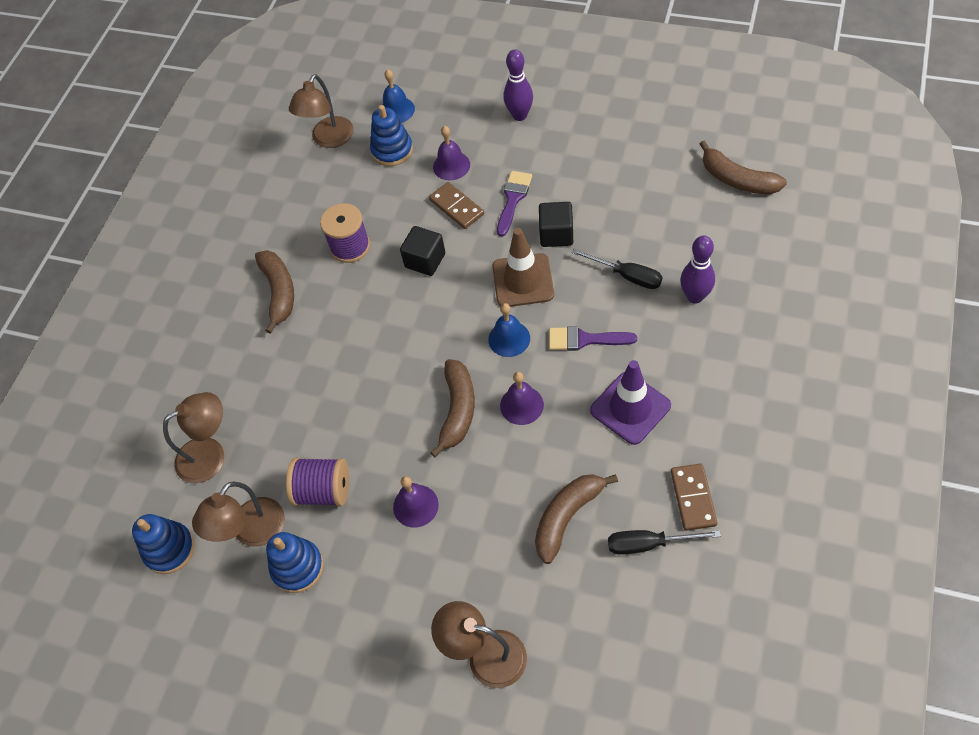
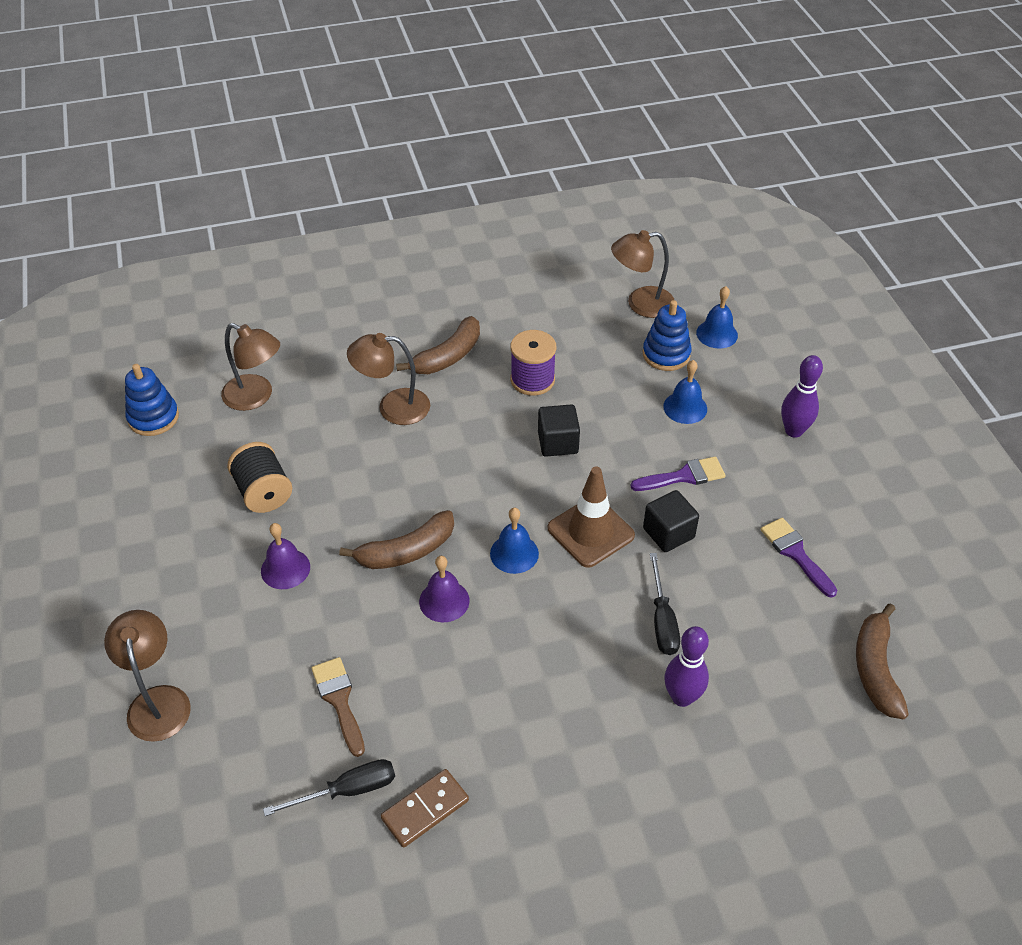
camera: 50 degrees right, 10 degrees down
(252, 532) = (197, 463): brown lamp -> brown lamp (393, 407)
(297, 567) = (179, 512): blue stacking toy -> none
(323, 491) = (263, 492): purple spool -> black spool
(451, 165) = (685, 407): purple bell -> blue bell
(456, 207) = (638, 436): brown domino -> none
(567, 517) = (339, 700): brown banana -> brown brush
(585, 339) = (556, 619): purple brush -> purple brush (795, 553)
(630, 408) = (499, 699): purple traffic cone -> none
(648, 544) = (347, 790): black screwdriver -> black screwdriver turned 105 degrees clockwise

